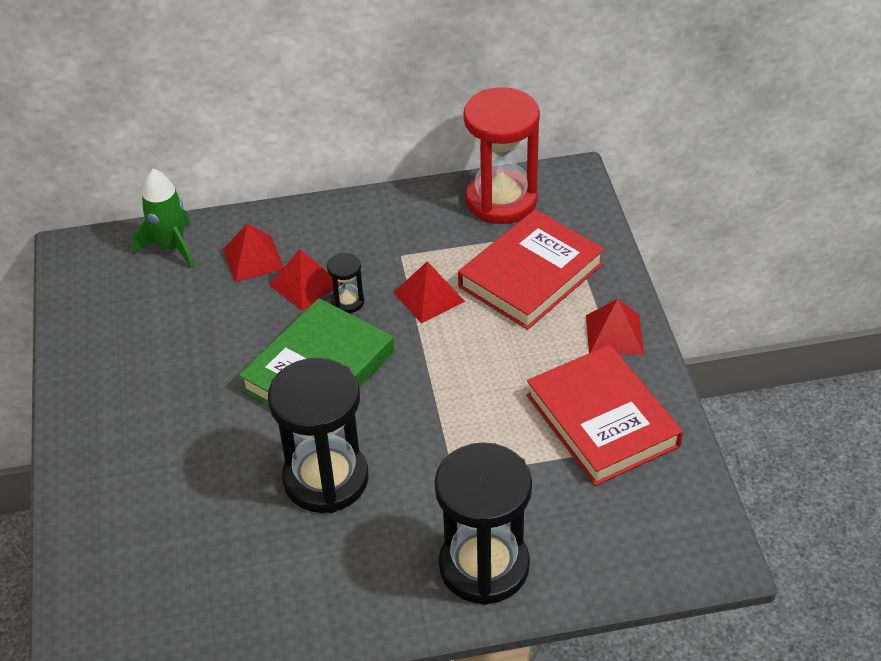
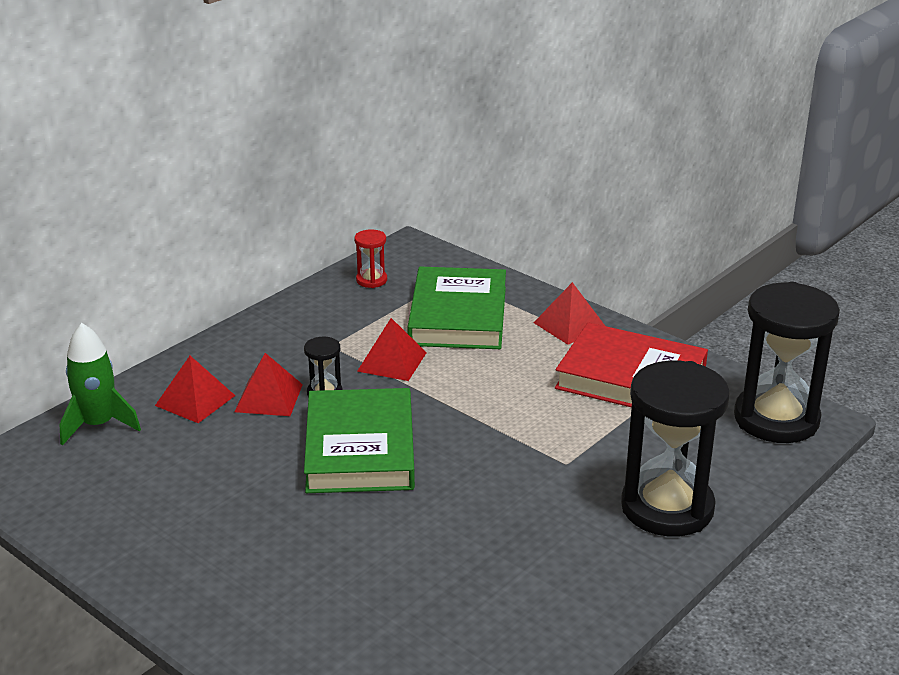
camera: 40 degrees left, 15 degrees down
(326, 479) = (464, 517): black hourglass -> black hourglass (776, 419)
(501, 200) = (371, 280): red hourglass -> red hourglass, size x0.43
(530, 275) = (458, 316): red book -> green book

